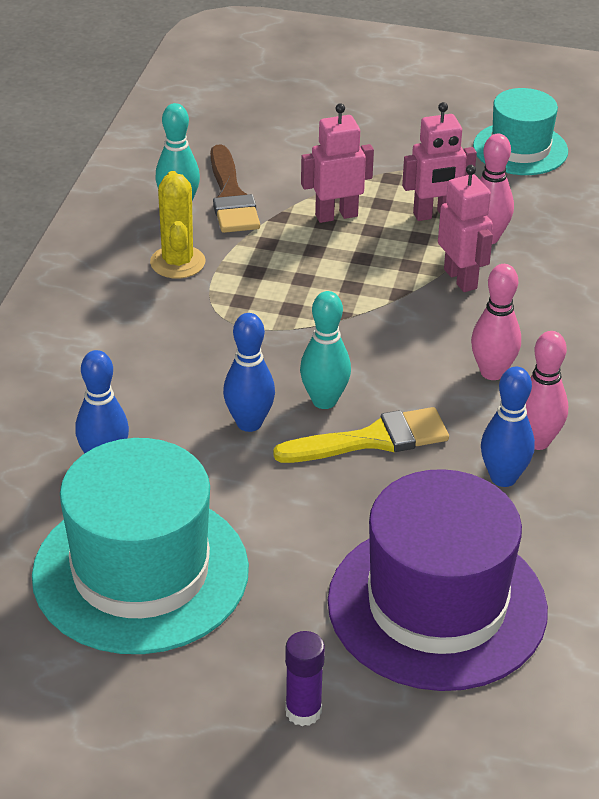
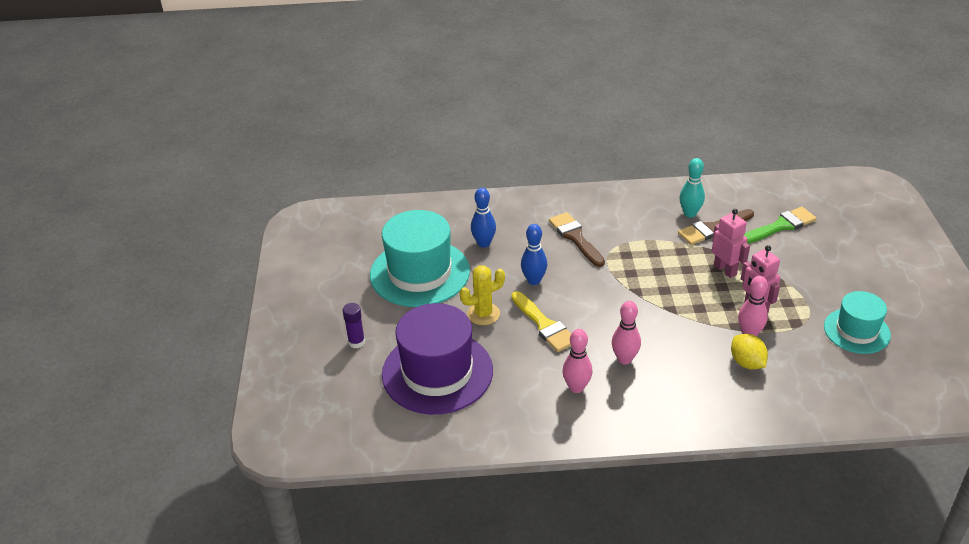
camera: 75 degrees right, 0 degrees up
(161, 344) = (575, 237): none -> brown brush
(177, 262) = (643, 226): yellow cactus -> yellow cactus (483, 314)
(265, 135) = (781, 226): none -> green brush
(324, 401) = (564, 301): turquoise bowling pin -> none
(461, 279) = (701, 330): pink robot -> none
(503, 478) = (540, 379): blue bowling pin -> none
(546, 258) = (747, 363): none -> yellow lemon

